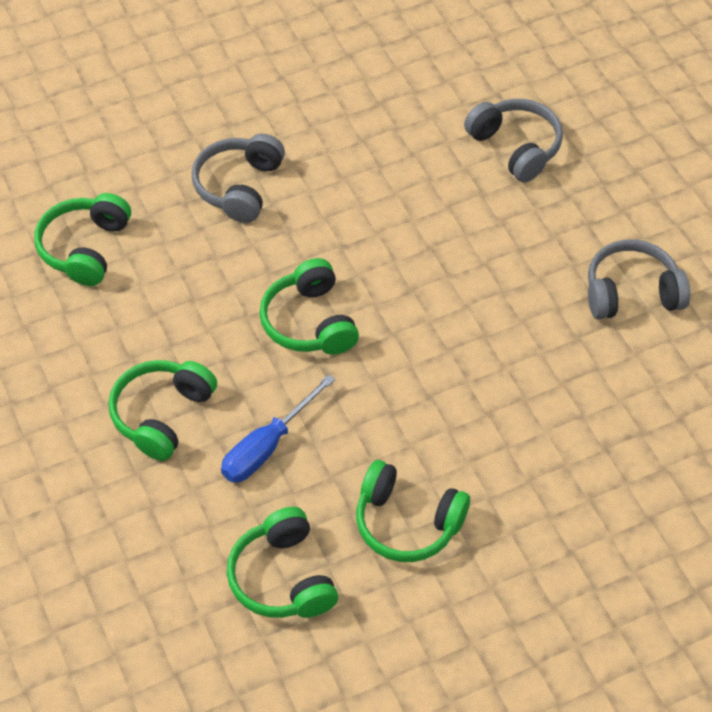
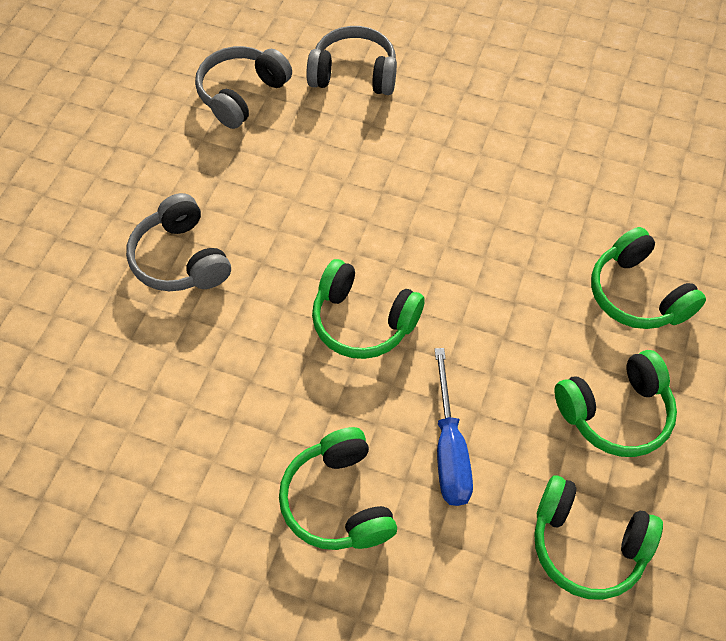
camera: 45 degrees left, 5 degrees up
(85, 248) = (105, 416): green headphones -> green headphones (637, 294)
(631, 293) = (550, 117): grey headphones -> grey headphones (242, 94)

